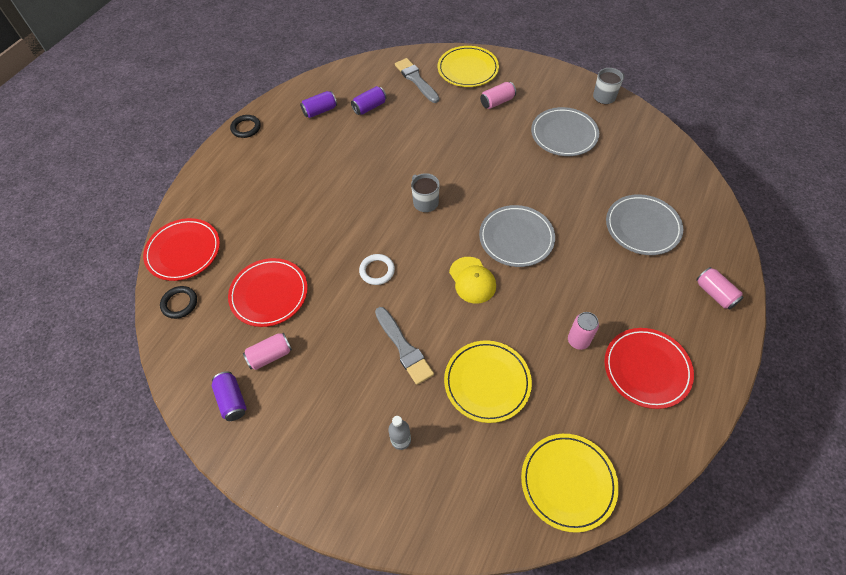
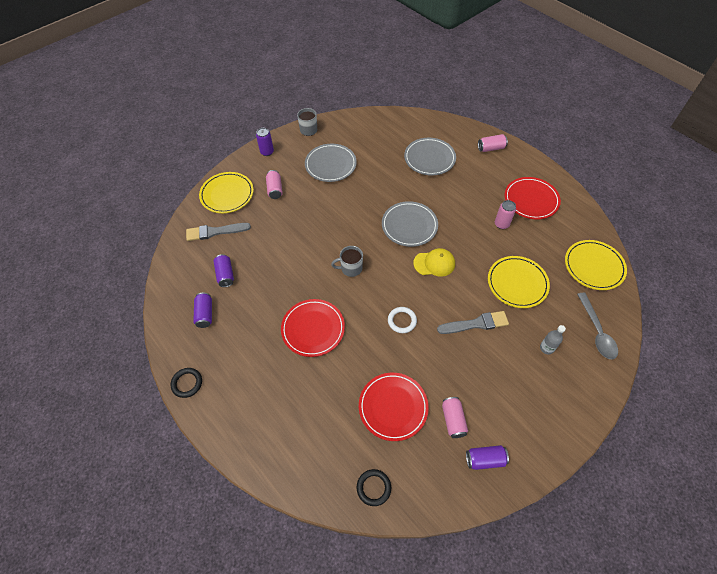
camera: 70 degrees left, 0 degrees up
(183, 251) = (315, 474): red plate -> red plate (313, 329)
(453, 504) = (596, 331): none -> grey spoon
(546, 76) = (267, 152): none -> purple can

